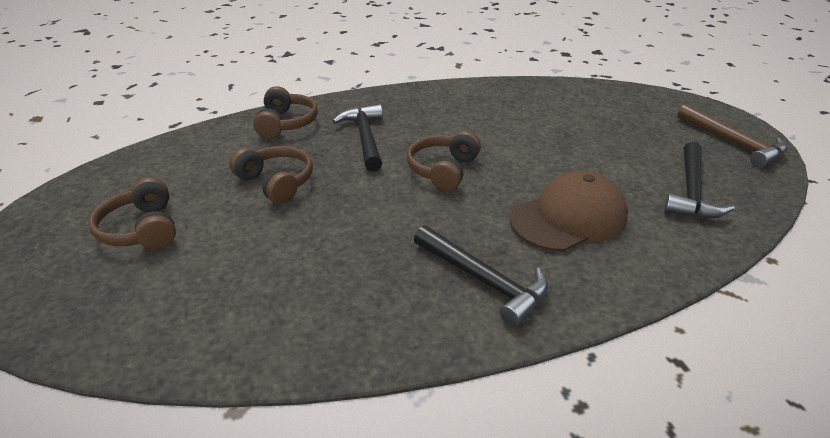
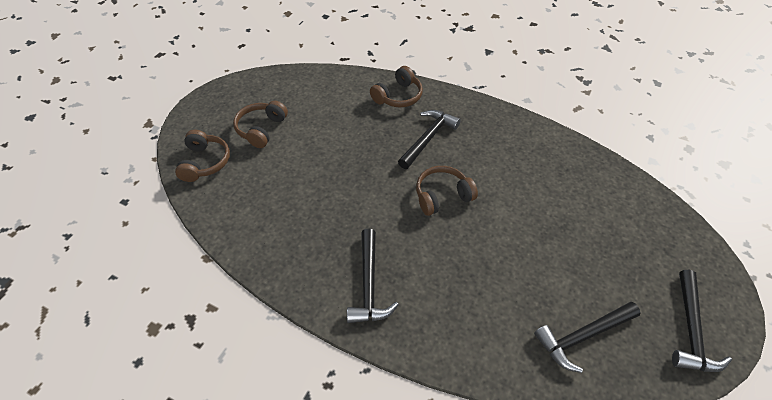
camera: 45 degrees right, 15 degrees up
(276, 182) = (346, 140): brown headphones -> brown headphones (204, 162)
(568, 218) = (469, 287): brown cap -> none
(732, 142) = (691, 329): brown hammer -> black hammer

